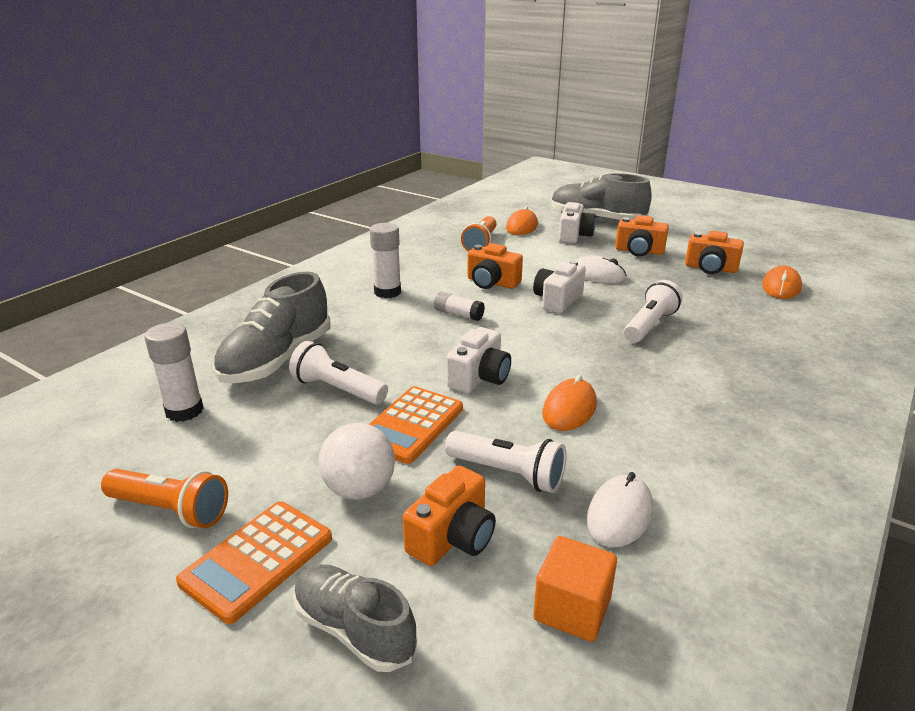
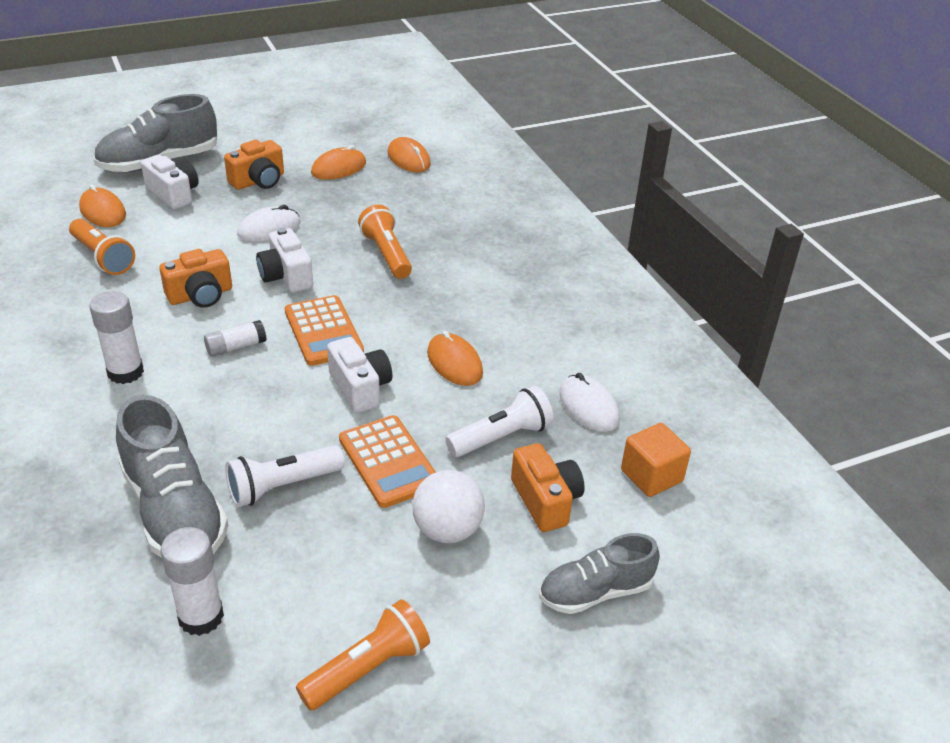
camera: 60 degrees left, 10 degrees up
(257, 560) = (483, 624): orange calculator -> orange calculator (323, 331)
(649, 325) = (386, 254): white flashlight -> orange flashlight
(710, 268) = (338, 168): orange camera -> orange mouse

